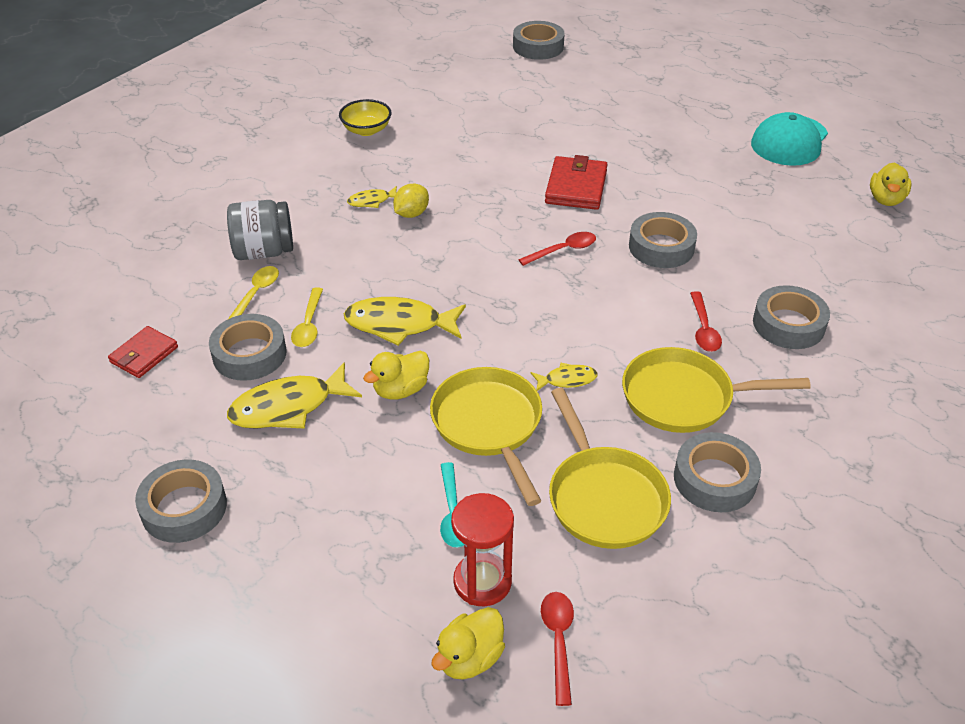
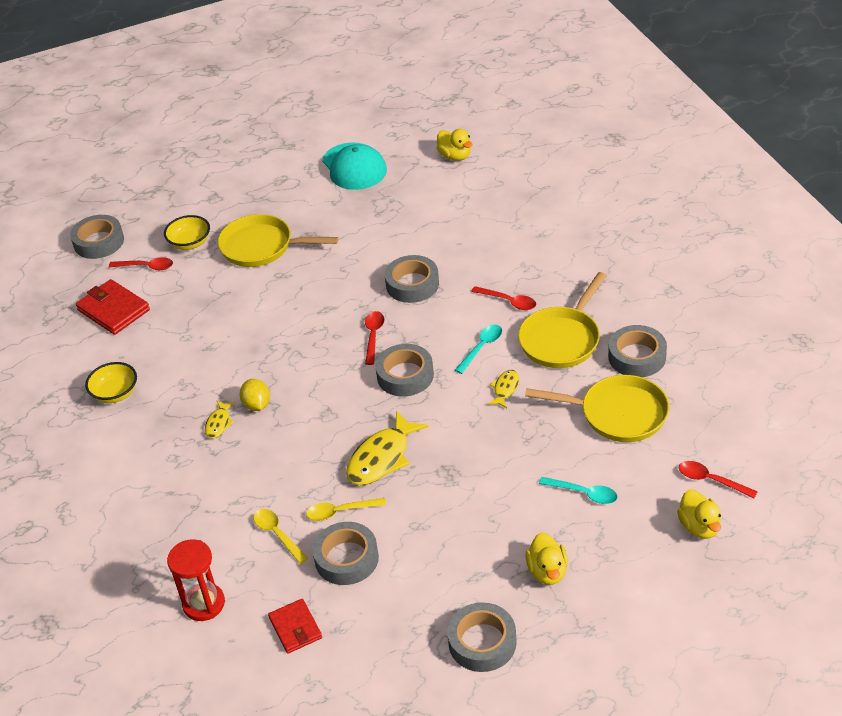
camera: 55 degrees left, 0 degrees up
(264, 251) = (226, 513): grey jar -> none
(288, 407) = (422, 551): yellow fish -> none
(309, 325) = (340, 512): yellow spoon -> yellow spoon turned 135 degrees clockwise
(400, 390) = (451, 481): yellow duck -> yellow duck (547, 571)
(482, 582) = (647, 499): red hourglass -> red hourglass (204, 604)
(489, 425) = (519, 445): yellow pan -> yellow pan (261, 247)
(531, 82) = (146, 267): none -> red spoon
(576, 187) = (307, 299): red wallet -> red wallet (113, 310)
(583, 91) = (190, 243): none -> yellow bowl
(614, 336) = (481, 348): none -> turquoise spoon
(788, 324) = (534, 260): grey tape -> grey tape (405, 375)

